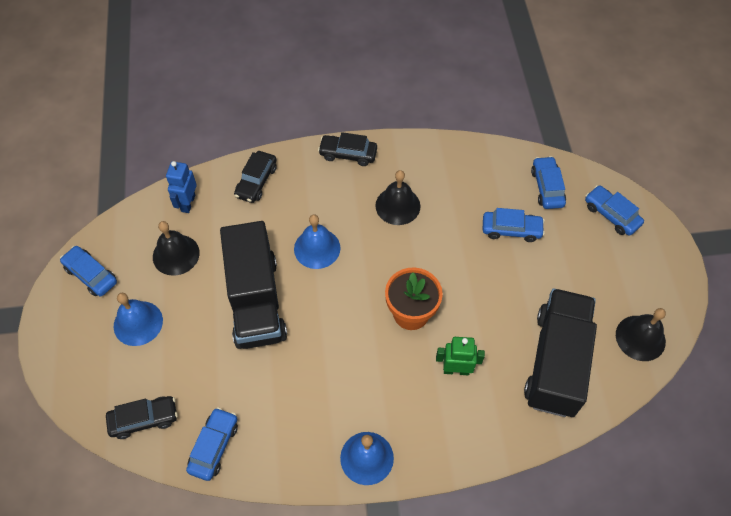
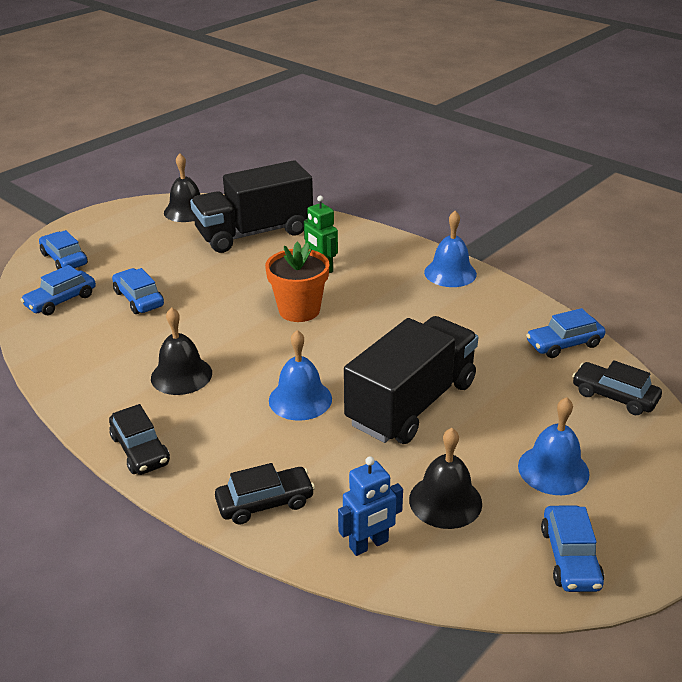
camera: 130 degrees left, 25 degrees down
(611, 215) = (64, 259): blue car -> blue car turned 135 degrees clockwise

